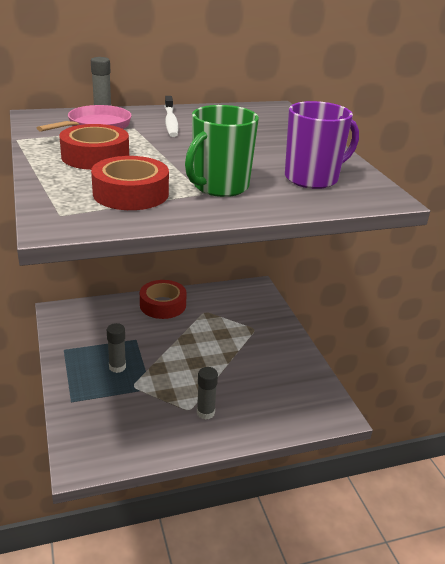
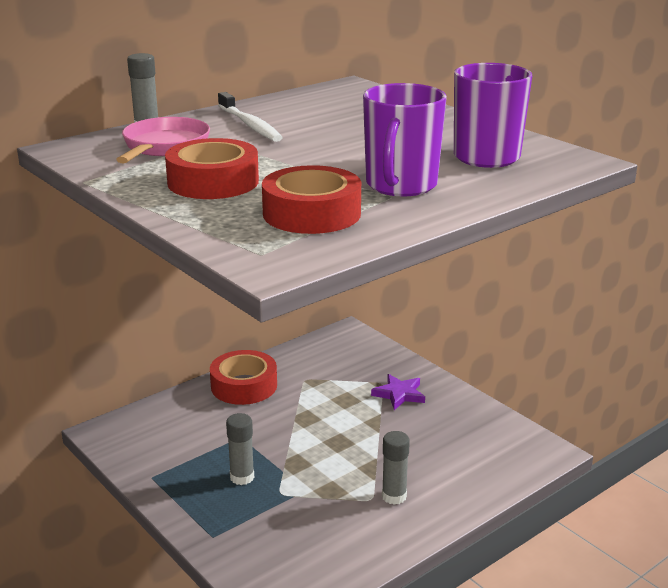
camera: 20 degrees left, 5 degrees down
(219, 187) = (401, 185): green mug -> purple mug
(261, 340) = (399, 394): none -> purple star

